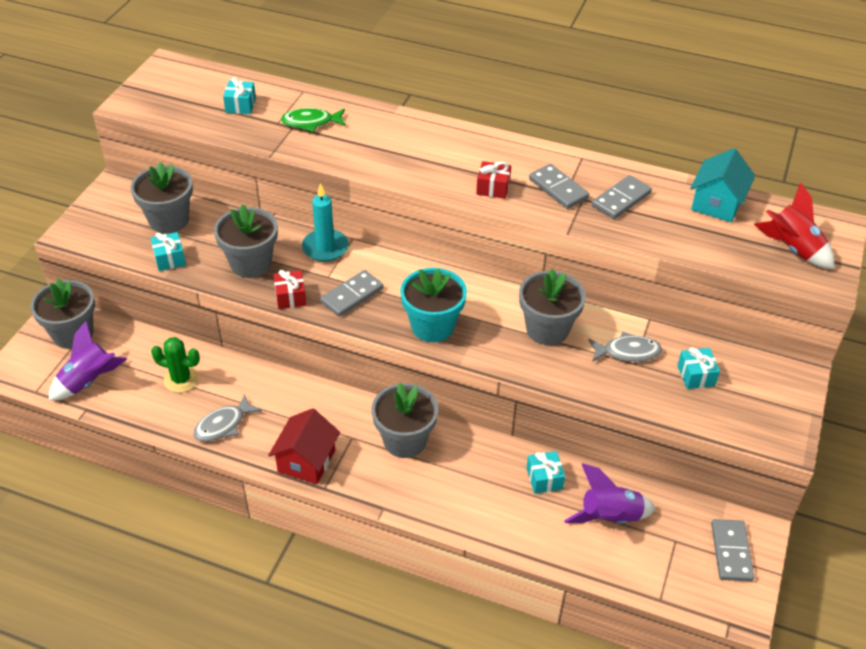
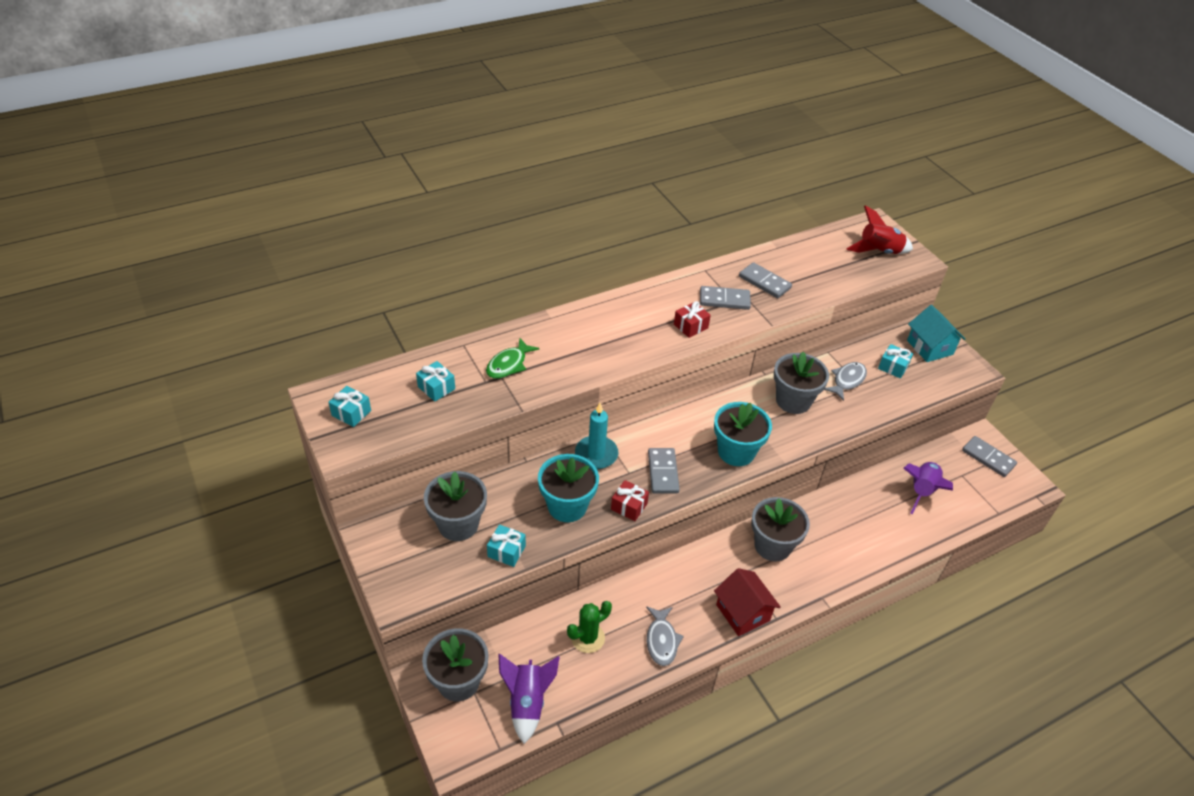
camera: 50 degrees left, 0 degrees up
(251, 263) = (567, 506): grey flower pot -> turquoise flower pot
(544, 479) = (866, 499): turquoise gift -> turquoise gift (351, 413)
(621, 199) = (764, 282): grey domino -> grey domino turned 45 degrees counterclockwise
(717, 203) = (810, 250): turquoise house -> turquoise house (929, 347)

